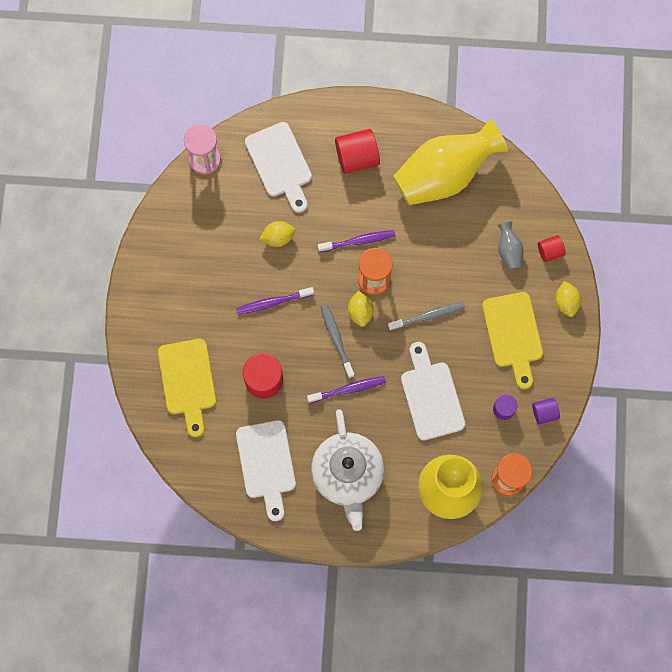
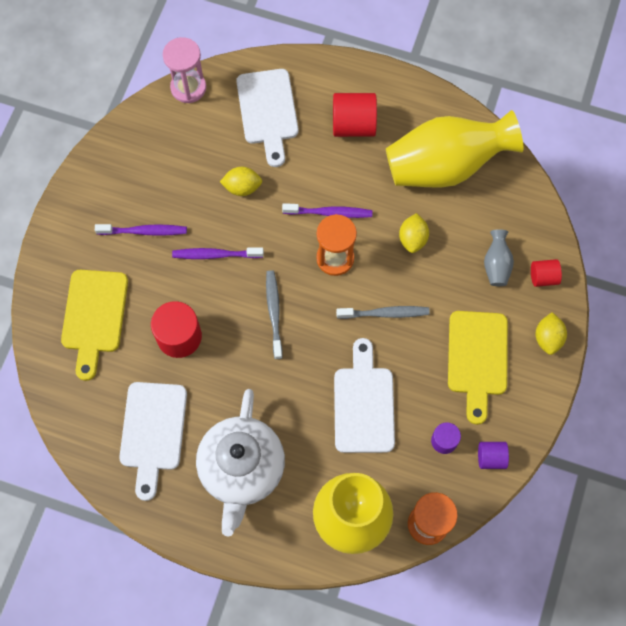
camera: 15 degrees right, 5 degrees down
(348, 389) = (271, 371): purple toothbrush -> purple toothbrush (144, 231)
(360, 312) = (309, 290): yellow lemon -> yellow lemon (412, 239)

